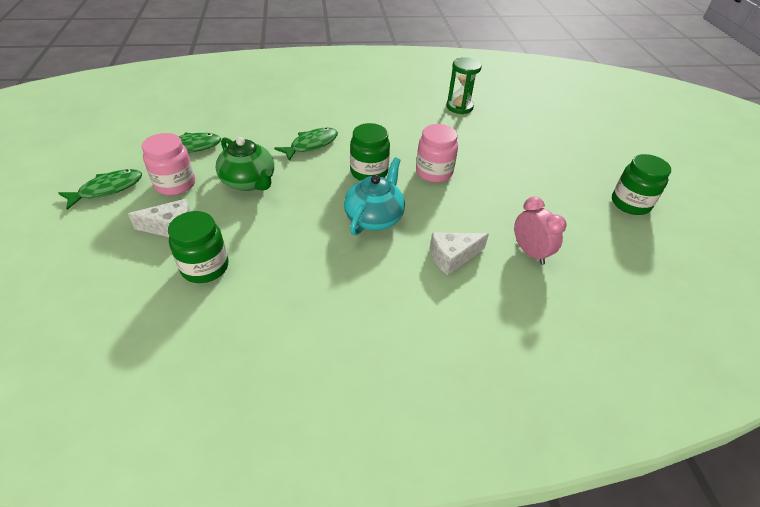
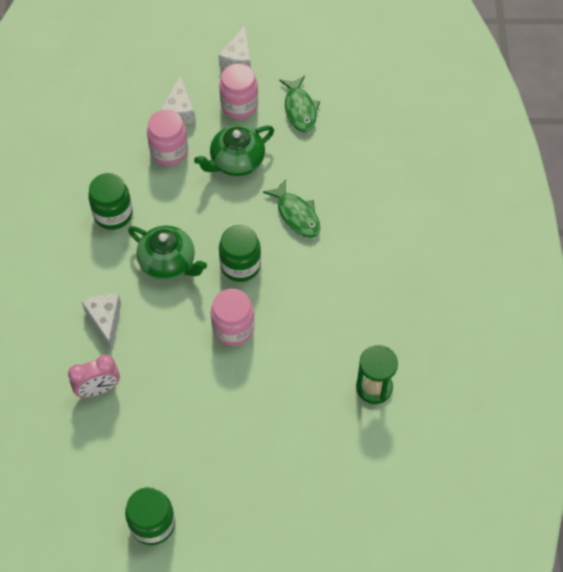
camera: 100 degrees right, 15 degrees up
(108, 189) = (238, 59): green fish -> white cheese
(205, 267) = (128, 137): green jar -> green jar (113, 214)
(230, 230) = (169, 151): none -> pink jar
(374, 217) = (168, 263): turquoise teapot -> green teapot

